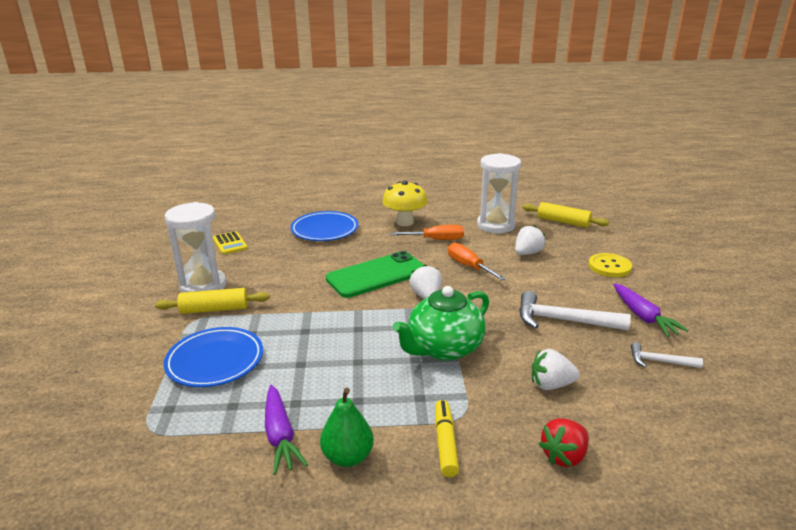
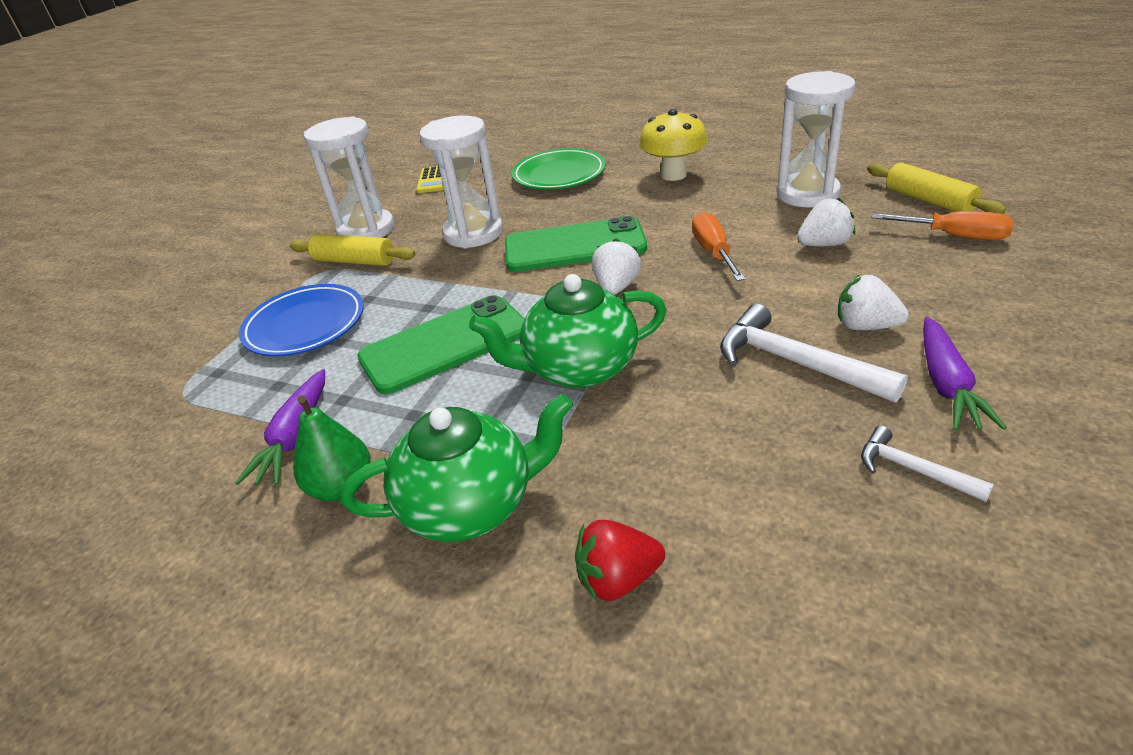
camera: 30 degrees right, 10 degrees up
(295, 276) = (473, 233): none -> white hourglass
(324, 230) = (559, 174): blue plate -> green plate
(340, 352) = (445, 344): none -> green phone
(436, 240) = (698, 206): orange screwdriver -> orange screwdriver (955, 236)
(445, 443) = (470, 505): yellow marker -> green teapot
(551, 385) = (690, 461): white strawberry -> white strawberry (865, 326)
(609, 266) = (953, 287): yellow button -> none

